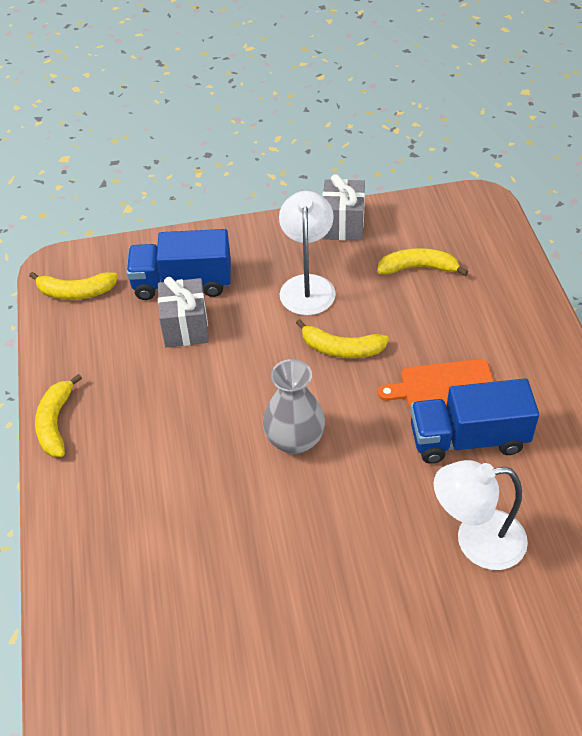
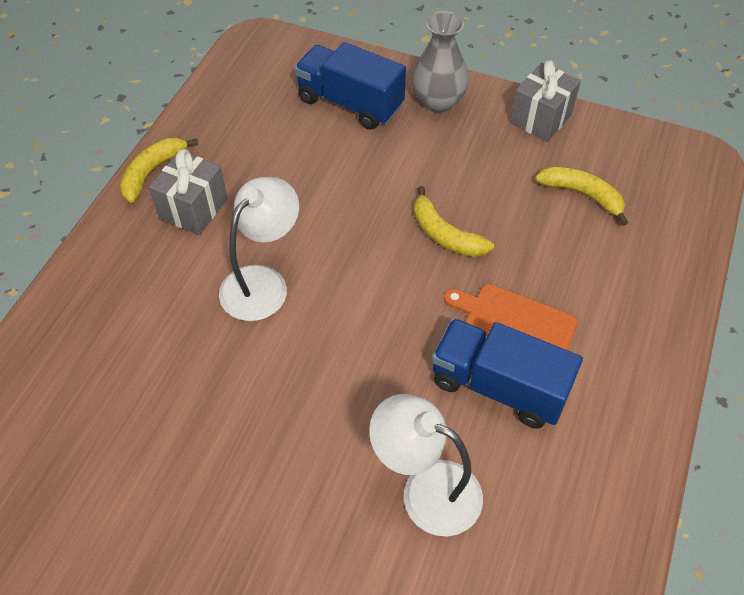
camera: 30 degrees right, 5 degrees up
(76, 292) = (255, 69): yellow banana -> none
(185, 327) = (321, 144): grey gift -> grey gift (193, 208)
(294, 440) = (335, 296): grey vase -> grey vase (438, 101)
(307, 285) = (460, 160): white lamp -> white lamp (263, 282)

